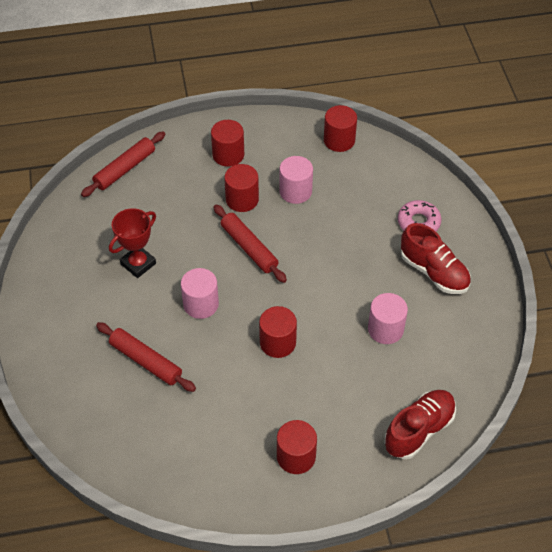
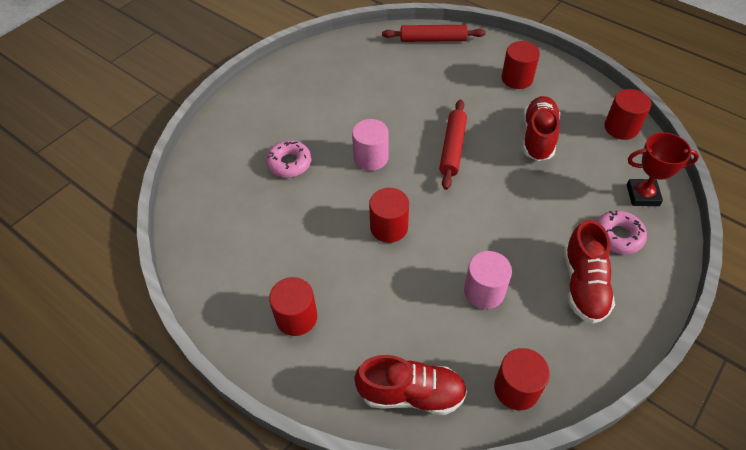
camera: 50 degrees right, 0 degrees up
(138, 264) = (365, 101): red trophy -> red trophy (642, 195)
(145, 361) = (289, 163): red rolling pin -> pink donut
(242, 199) = (489, 114): red cylinder -> red cylinder (516, 388)
(295, 191) = (538, 137): pink cylinder -> red shoe

